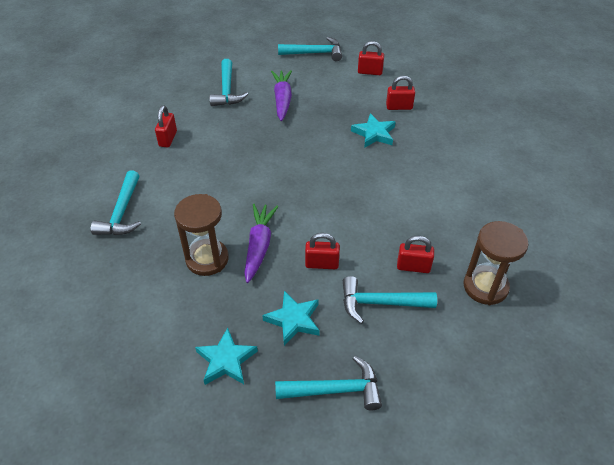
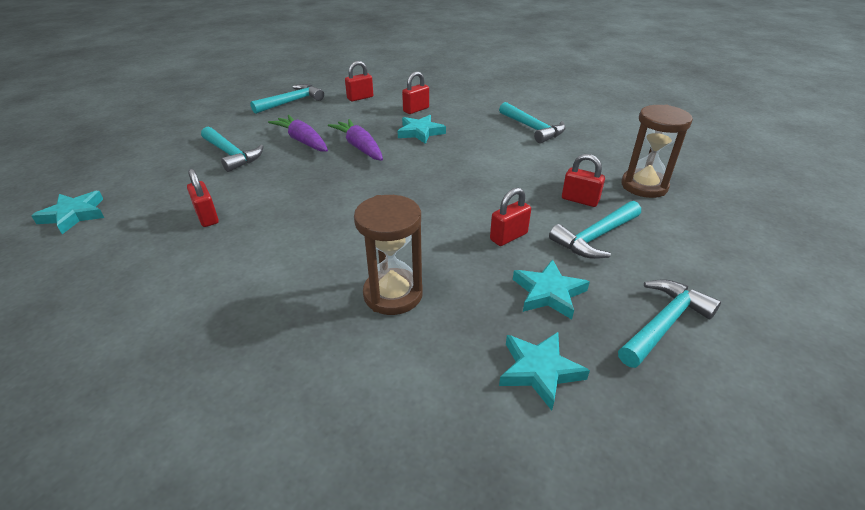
camera: 40 degrees left, 10 degrees down
(108, 98) = (74, 215): none -> turquoise star
(122, 213) = (228, 309): turquoise hammer -> turquoise hammer (533, 128)
(259, 246) = (432, 254): purple carrot -> purple carrot (359, 147)
(413, 267) = (580, 200): red padlock -> red padlock turned 60 degrees clockwise

